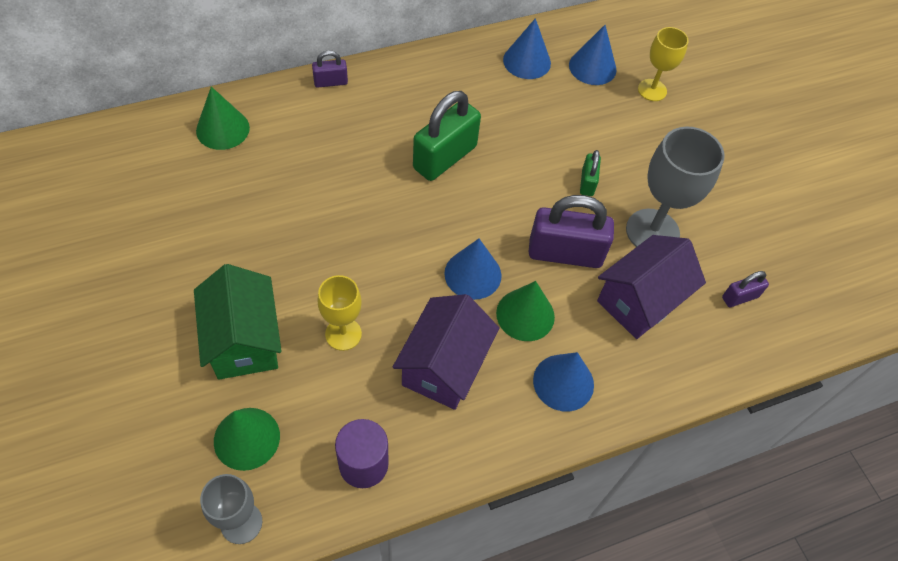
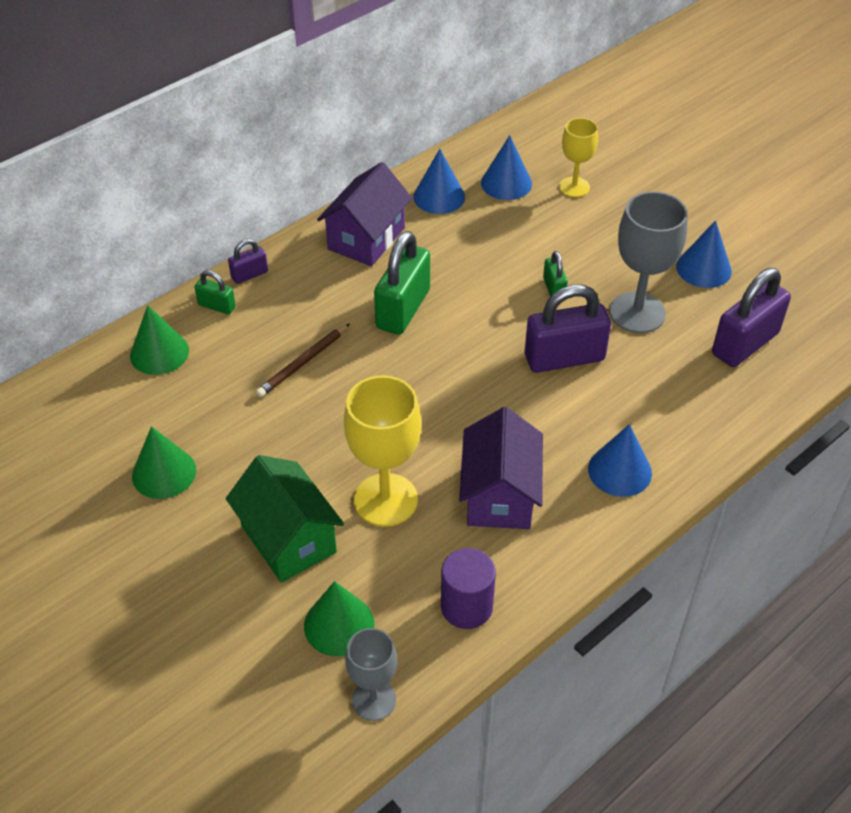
camera: 15 degrees left, 10 degrees down
(290, 102) = (217, 306): none -> green padlock
(336, 179) = (303, 363): none -> brown pencil
(343, 334) = (385, 500): yellow goblet -> yellow goblet, size x1.65
(473, 274) = (485, 405): blue cone -> blue cone (703, 268)
(525, 314) = (554, 424): green cone -> green cone (164, 473)
(640, 300) = (655, 376): purple house -> purple house (366, 238)
(740, 297) = (745, 344): purple padlock -> purple padlock, size x2.01

